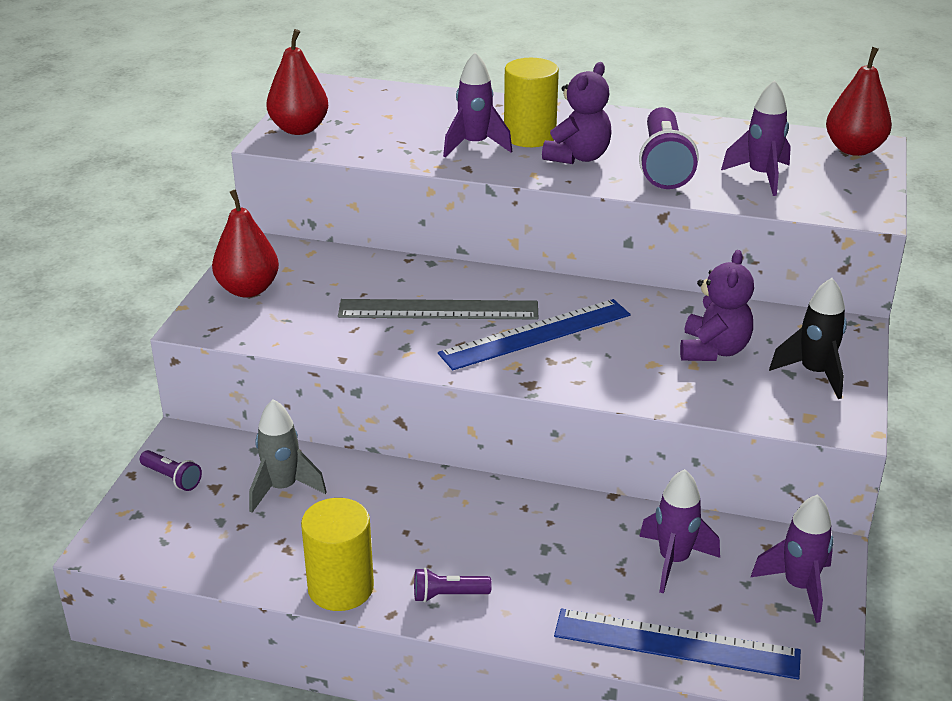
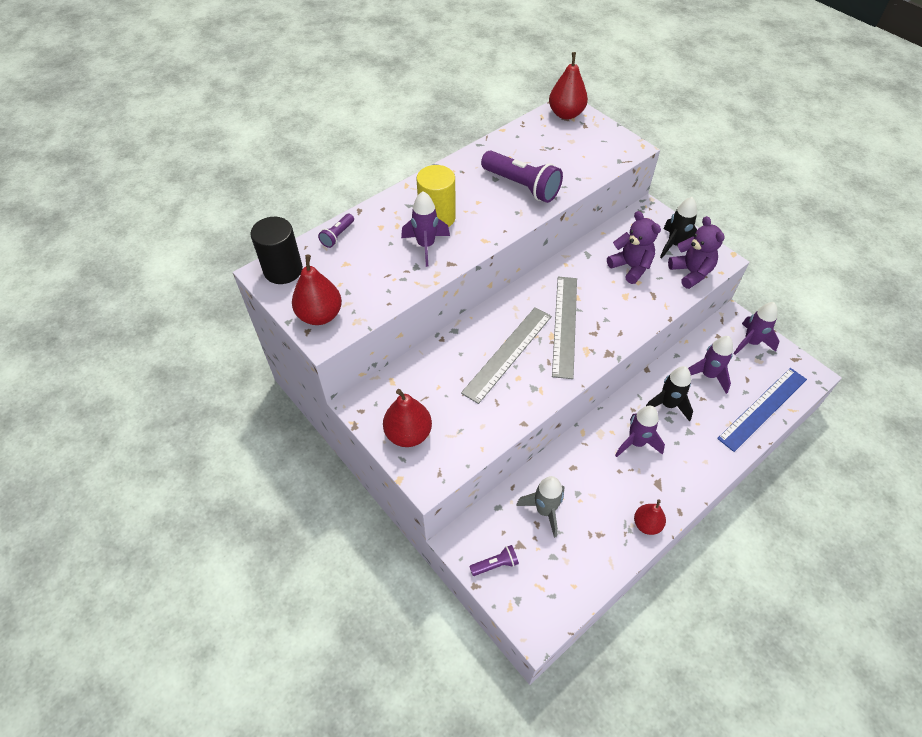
camera: 55 degrees left, 20 degrees up
(337, 90) = (283, 270): none -> black cylinder
(340, 588) = (647, 524): yellow cylinder -> red pear
(448, 595) = (680, 479): purple flashlight -> purple flashlight (337, 236)
(536, 334) = (565, 325): blue ruler -> grey ruler
(569, 538) = (668, 405): none -> black rocket
(578, 157) = (481, 212): purple teddy bear -> purple teddy bear (691, 272)
(761, 176) = (565, 160): purple rocket -> purple rocket (636, 442)

